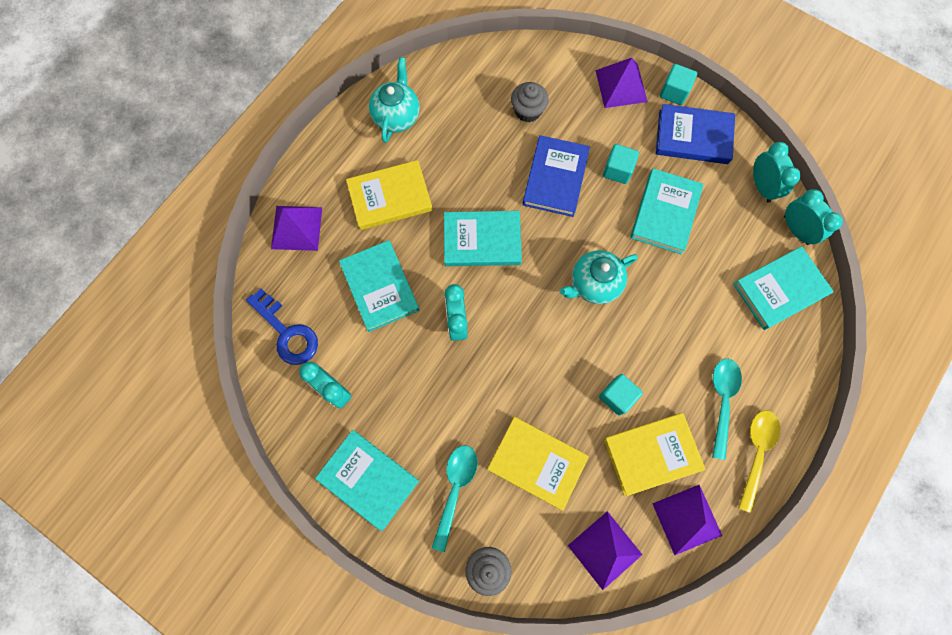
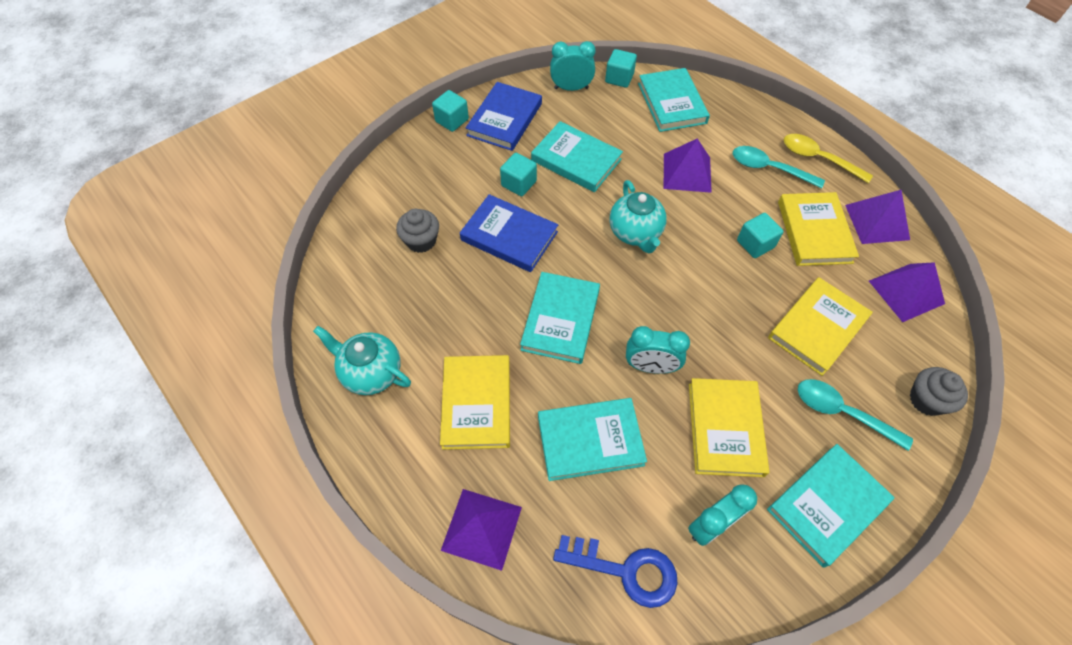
camera: 75 degrees left, 15 degrees down
(287, 332) = (626, 570): blue key -> blue key turned 45 degrees clockwise
(415, 390) = (725, 429): none -> yellow book
(621, 86) = (427, 157): purple pyramid -> purple pyramid (687, 172)
(796, 230) = (619, 78): turquoise clock -> turquoise cube

